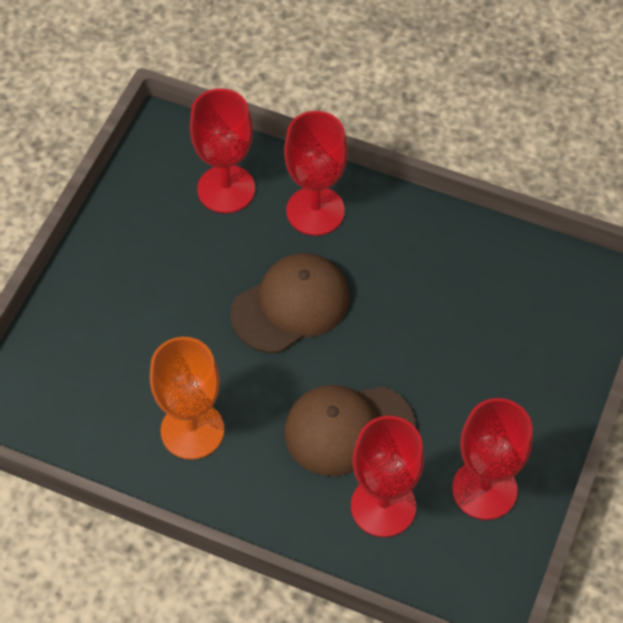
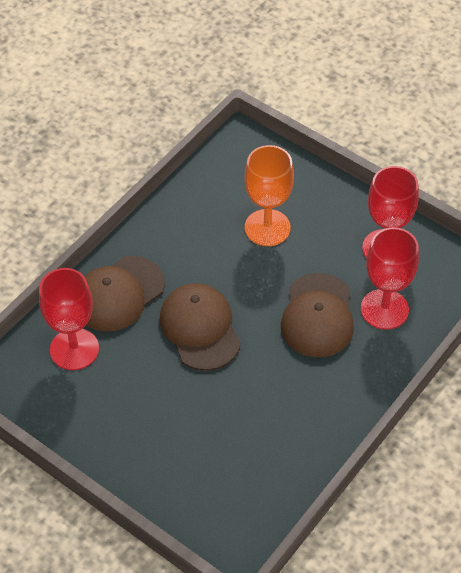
camera: 75 degrees left, 5 degrees down
(192, 430) = (291, 416): orange goblet -> orange goblet (267, 228)
(315, 211) = (118, 294): red goblet -> brown cap

